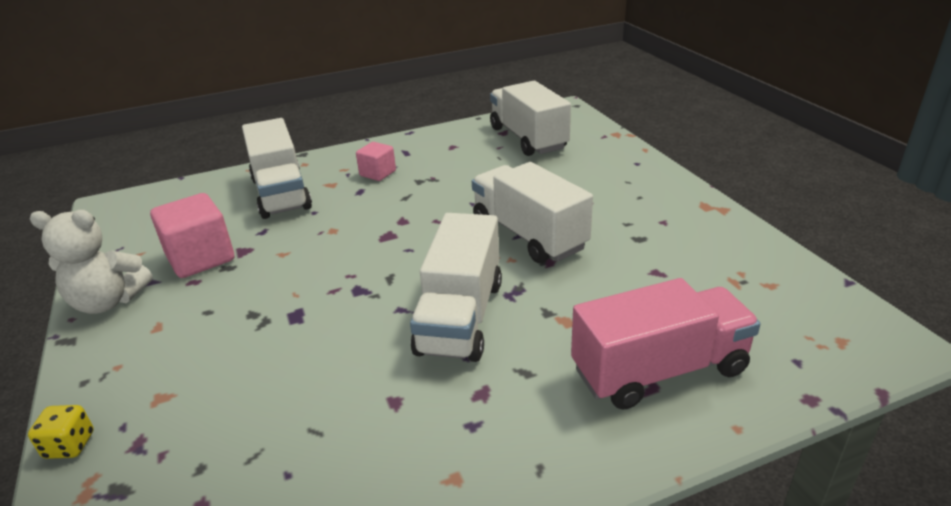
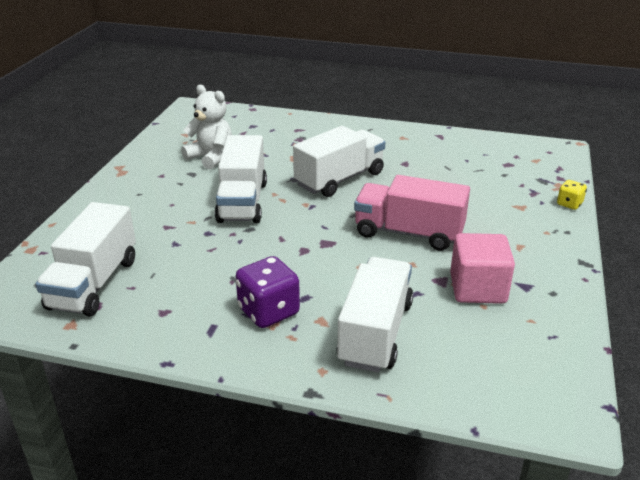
camera: 145 degrees left, 0 degrees up
(108, 302) = (556, 280): white teddy bear -> white teddy bear (211, 157)
(378, 173) = (268, 311): pink cube -> purple dice
(659, 370) = (286, 132): pink truck -> pink truck (408, 233)

